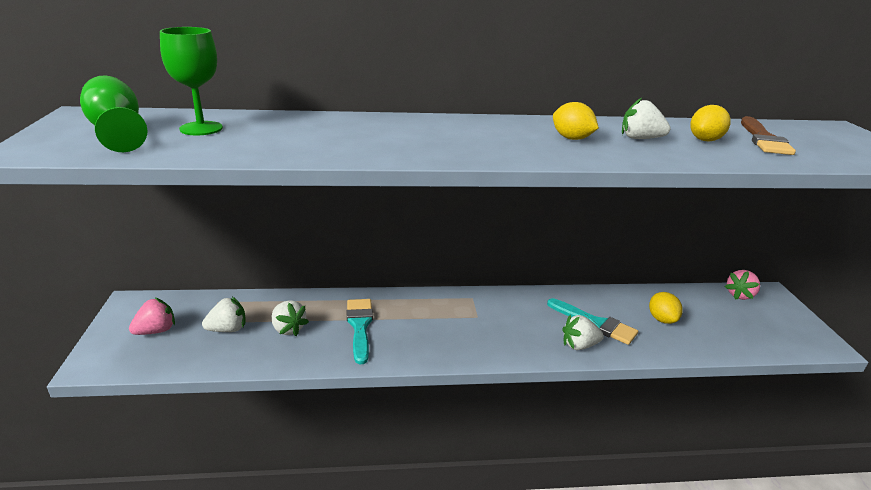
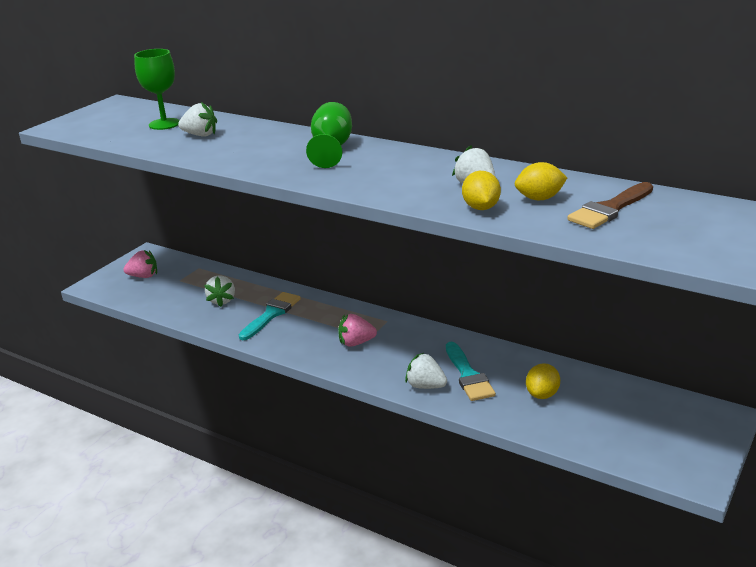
camera: 40 degrees right, 0 degrees up
(117, 132) = (115, 120): green goblet -> green goblet (331, 149)
(228, 329) = (185, 288): white strawberry -> white strawberry (200, 135)
(571, 138) = (411, 175): yellow lemon -> yellow lemon (481, 208)
(740, 295) = (677, 405): pink strawberry -> pink strawberry (356, 343)

